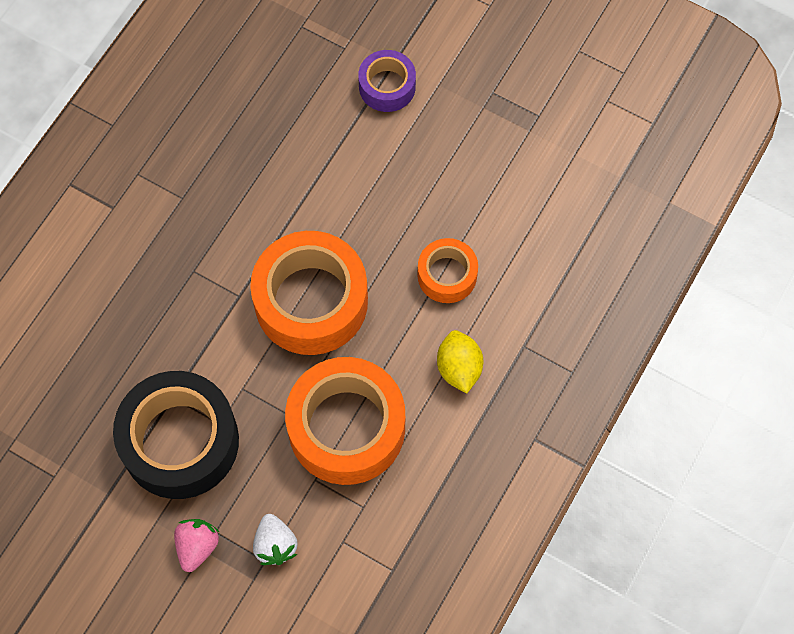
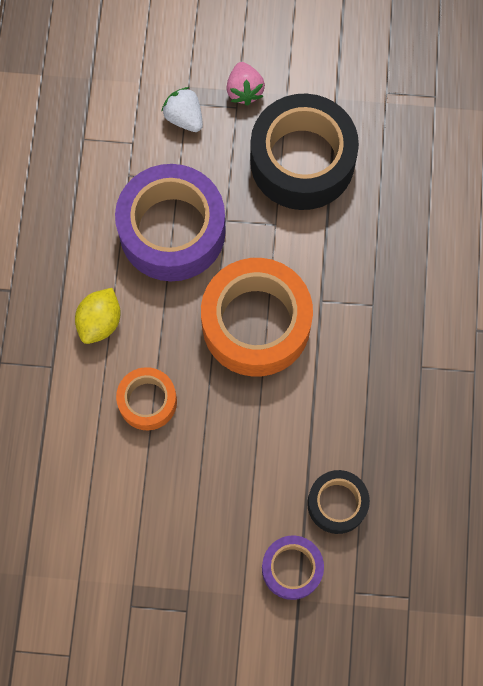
camera: 155 degrees right, 5 degrees up
(321, 119) = (337, 503): none -> black tape
(346, 428) = (172, 230): orange tape -> purple tape
(459, 368) = (100, 322): yellow lemon -> yellow lemon turned 60 degrees clockwise

